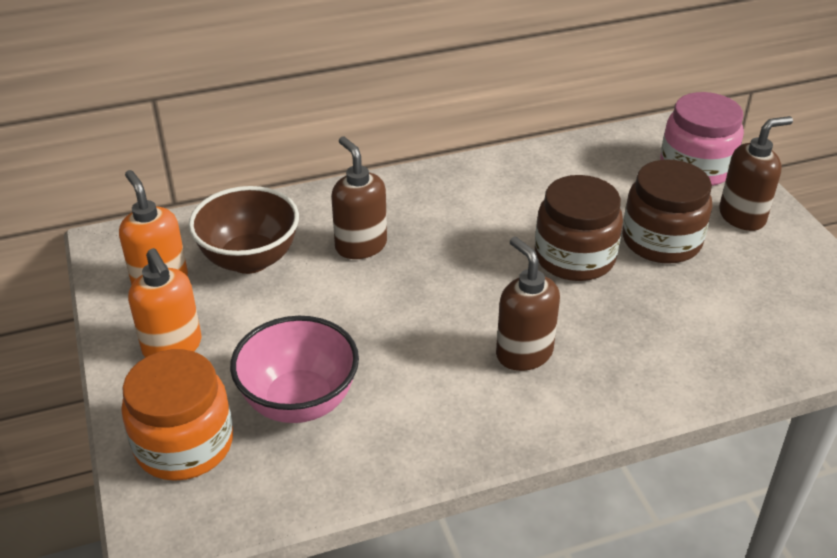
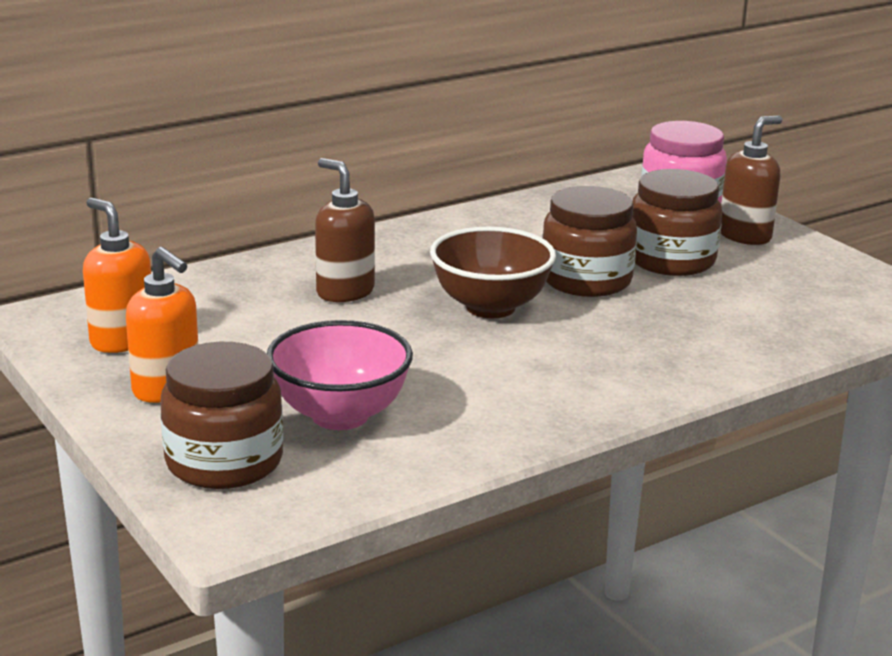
camera: 15 degrees left, 15 degrees down
(184, 444) = (224, 461): orange jar -> brown jar
(250, 259) = (220, 314): brown bowl -> brown bowl (490, 307)
(523, 353) = (568, 355): brown soap dispenser -> none

